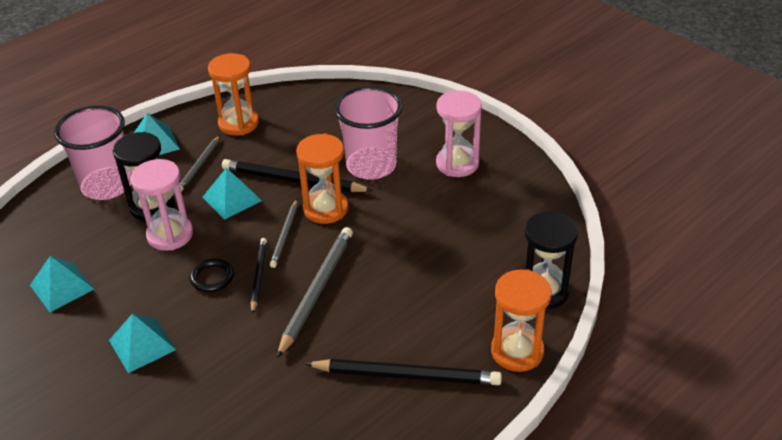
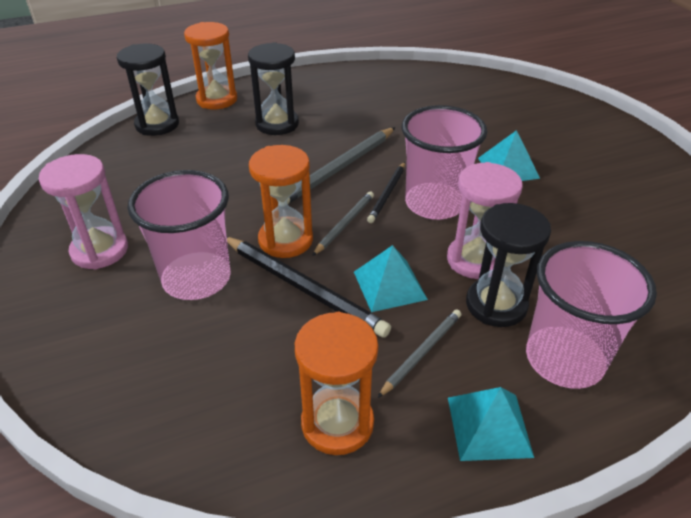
camera: 160 degrees left, 0 degrees up
(62, 287) = (599, 235): turquoise pyramid -> none
(212, 277) = (434, 204): black ring -> pink cup
(407, 375) = (303, 105): black pencil -> none
(417, 333) = (277, 124): none -> black hourglass

